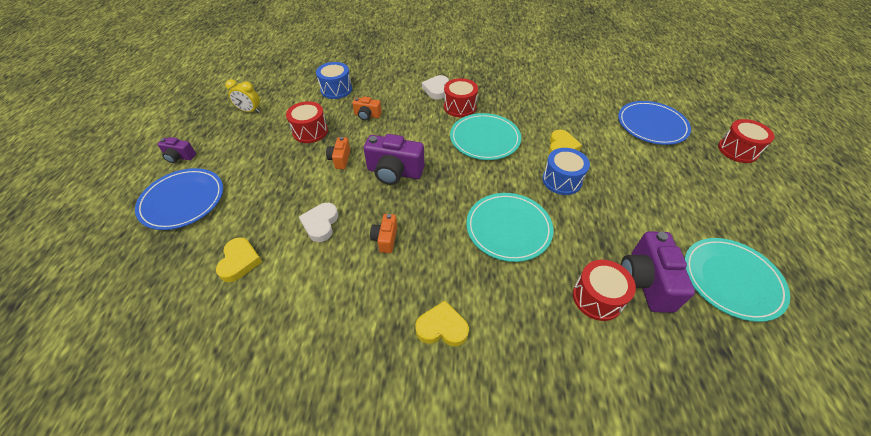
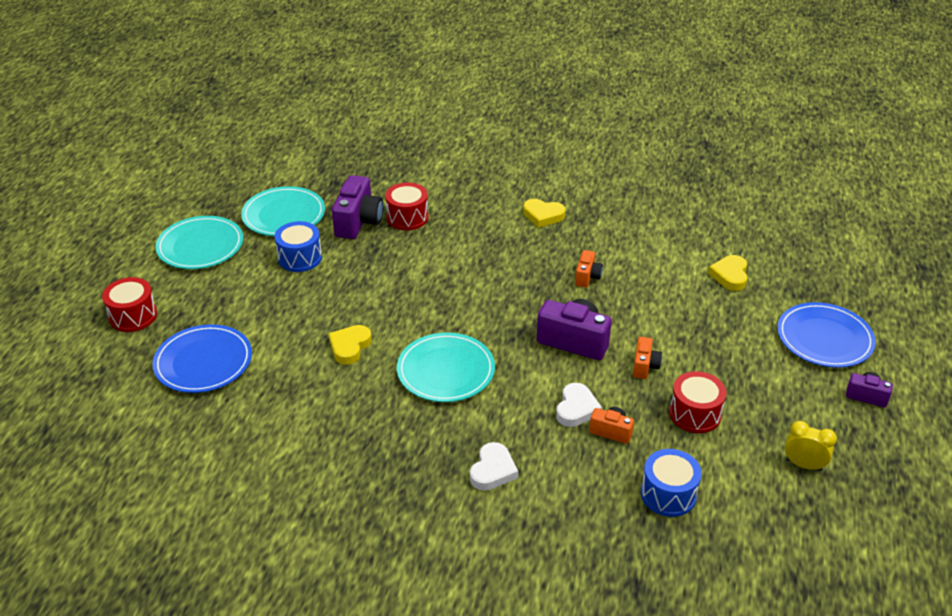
camera: 170 degrees left, 10 degrees down
(320, 224) = (656, 297): white heart -> white heart (576, 409)
(460, 107) = (464, 429): red drum -> none
(508, 228) = (460, 271): turquoise plate -> turquoise plate (200, 246)
(562, 180) = (376, 308): blue drum -> blue drum (300, 258)

